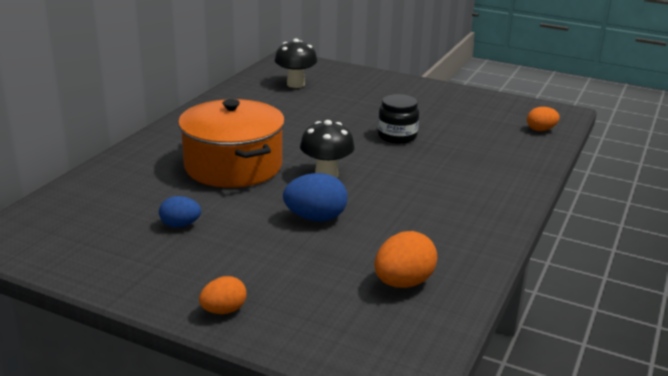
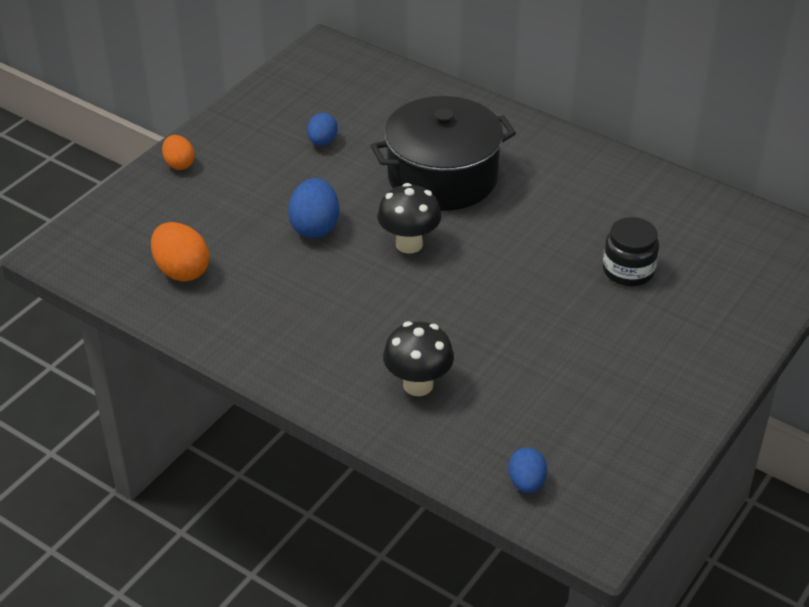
camera: 100 degrees right, 15 degrees up
(233, 166) = (442, 177): orange pot -> black pot
(295, 84) = (703, 243): black mushroom -> black mushroom (418, 385)
(397, 136) = (513, 320): black jar -> black jar (628, 270)
(541, 130) = (526, 483): orange egg -> blue egg

